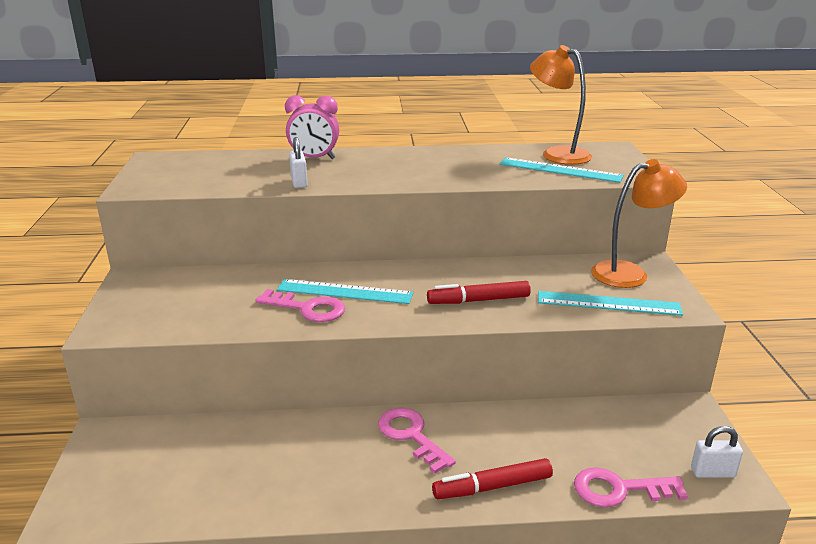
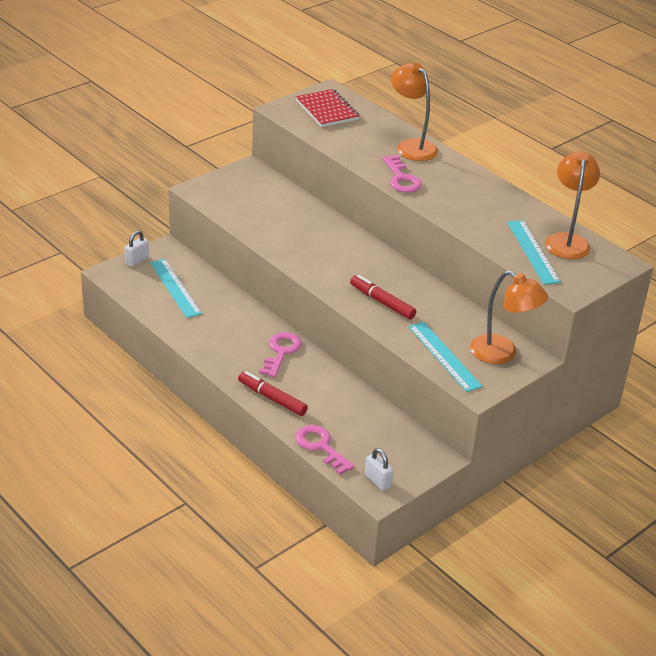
camera: 50 degrees right, 10 degrees up
(182, 170) = (327, 110): none -> red notebook
(299, 182) = (366, 159): white padlock -> white padlock (137, 261)
(307, 308) = (295, 244): pink key -> pink key (401, 178)
(314, 158) = (411, 146): pink clock -> orange lamp
(344, 291) = (329, 248): turquoise ruler -> turquoise ruler (175, 288)

